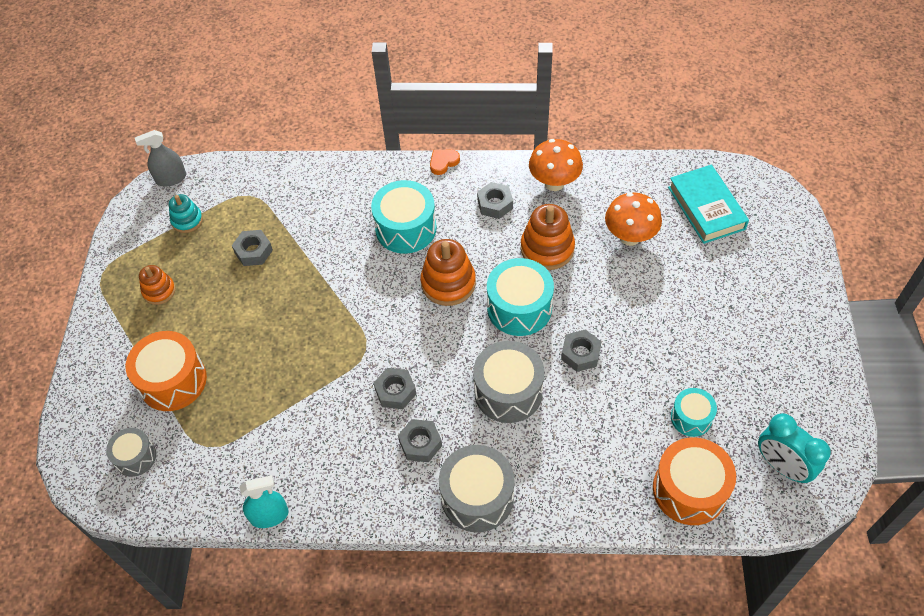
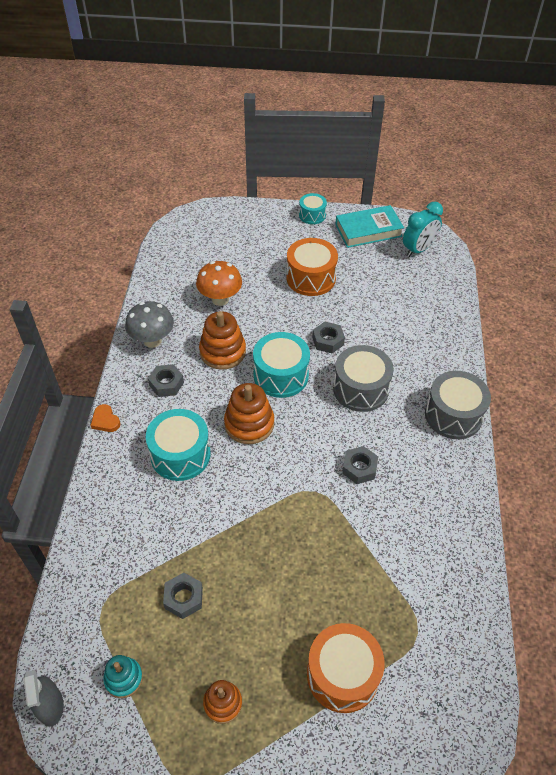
camera: 90 degrees left, 5 degrees down
(135, 457) = (433, 706): grey drum -> none
(269, 515) = (483, 570): turquoise spray bottle -> none
(420, 443) = (409, 451): grey nut -> none
(554, 183) = (152, 340): orange mushroom -> grey mushroom
(689, 490) = (438, 295): orange drum -> orange drum (311, 278)
(691, 417) = (383, 287): turquoise drum -> turquoise drum (312, 215)
(706, 208) = (200, 253): turquoise book -> turquoise book (368, 230)

